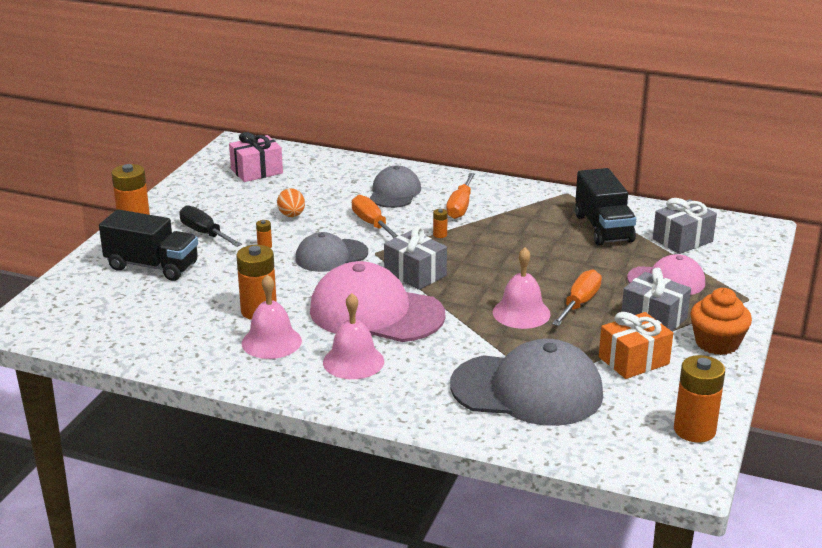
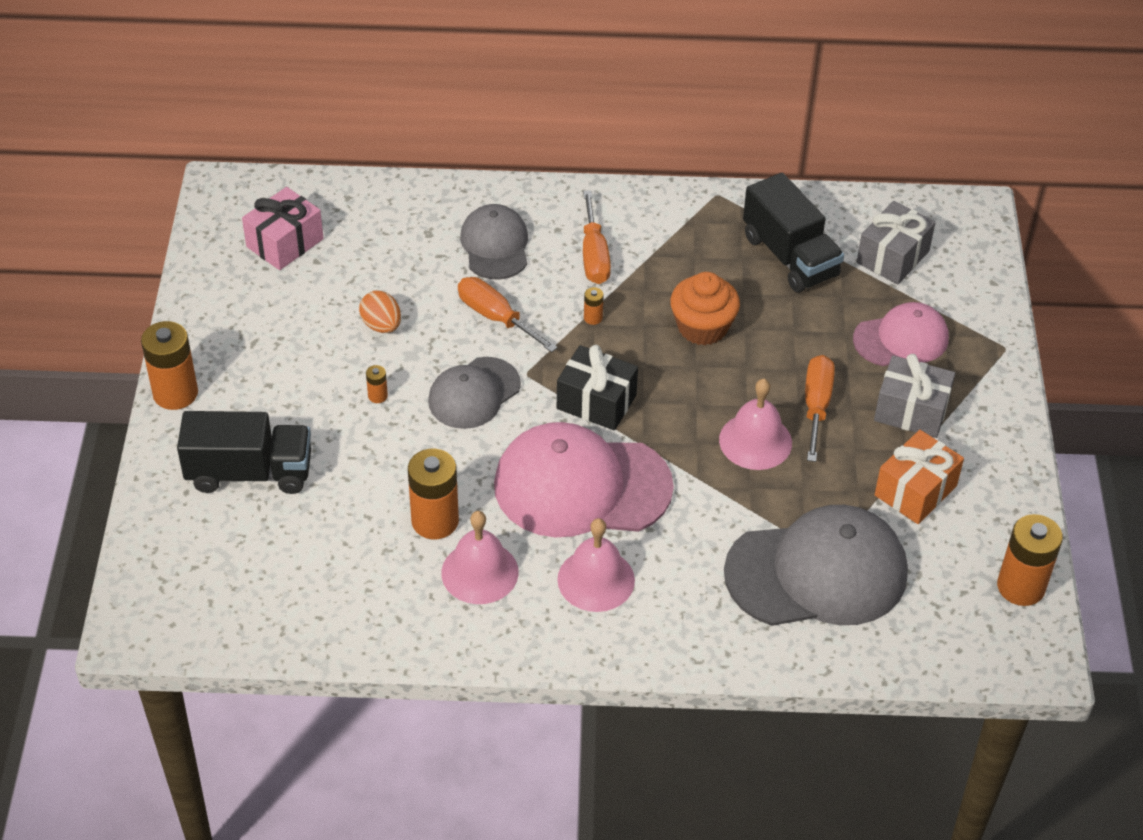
camera: 20 degrees left, 20 degrees up
(204, 233) = (283, 390): black screwdriver -> none
(415, 274) = (596, 402): grey gift -> black gift
(717, 343) = (996, 436): orange cupcake -> orange cupcake (702, 327)

